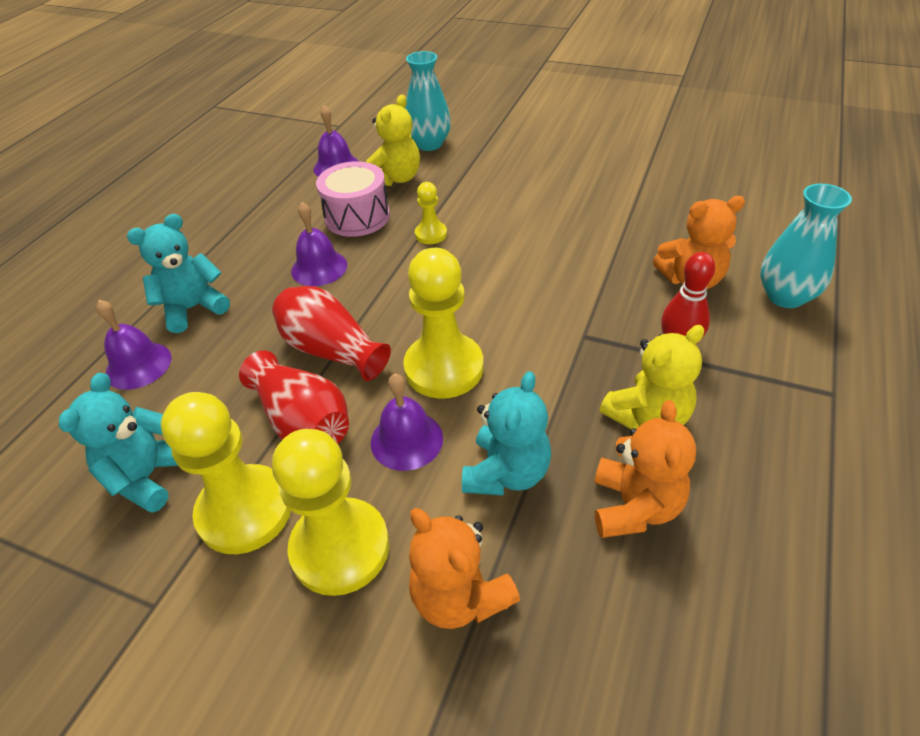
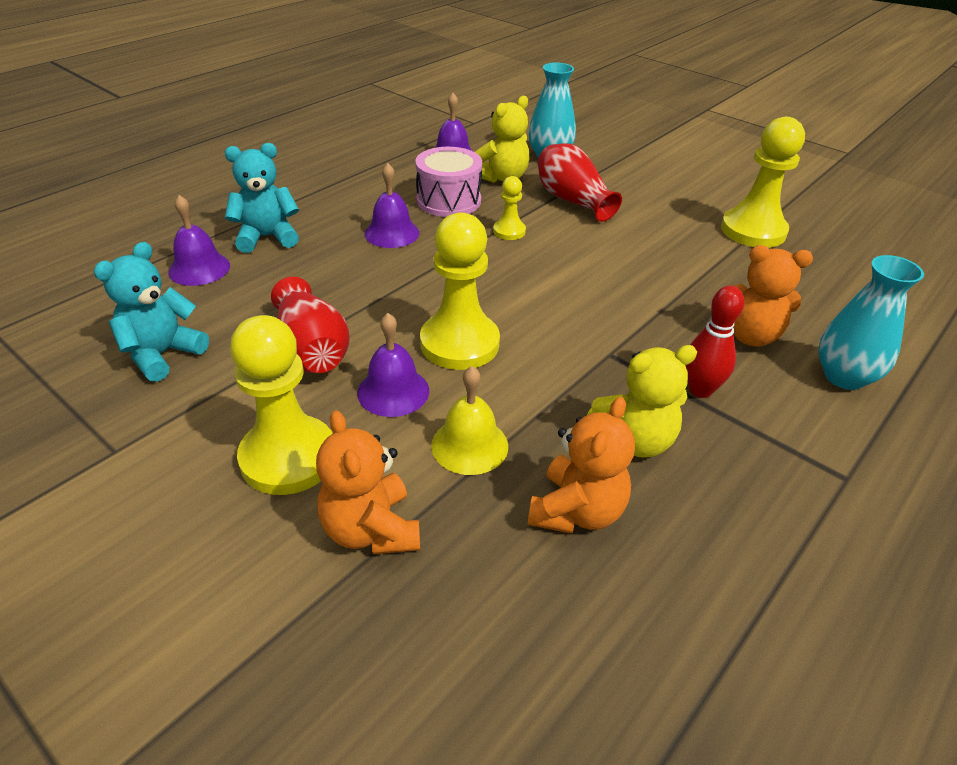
camera: 15 degrees right, 5 degrees down
(245, 511) = (225, 404): yellow pawn -> yellow pawn (753, 231)
(331, 350) = (366, 301): red vase -> red vase (572, 200)
(506, 473) = (469, 445): turquoise teddy bear -> yellow bell

